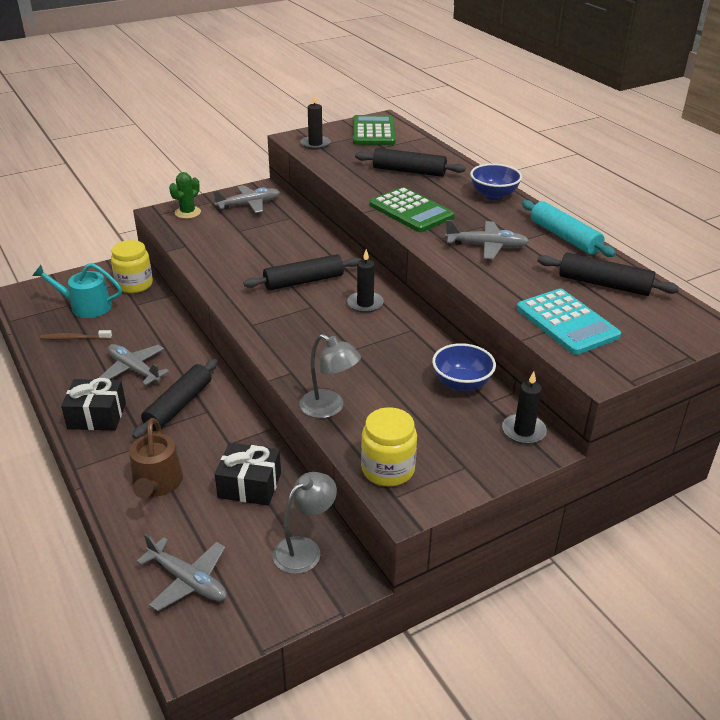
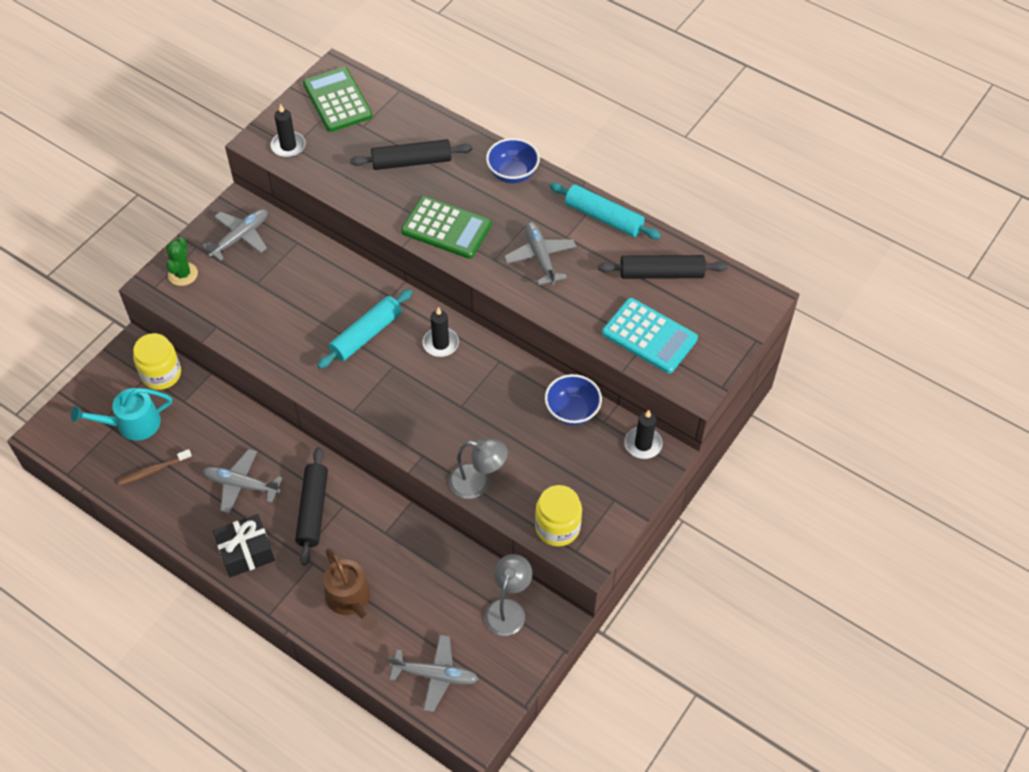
camera: 25 degrees left, 20 degrees up
(249, 485) = (429, 568): black gift -> none
(304, 281) = (366, 334): black rolling pin -> turquoise rolling pin
(486, 246) = (540, 257): grey plane -> grey plane turned 90 degrees counterclockwise

